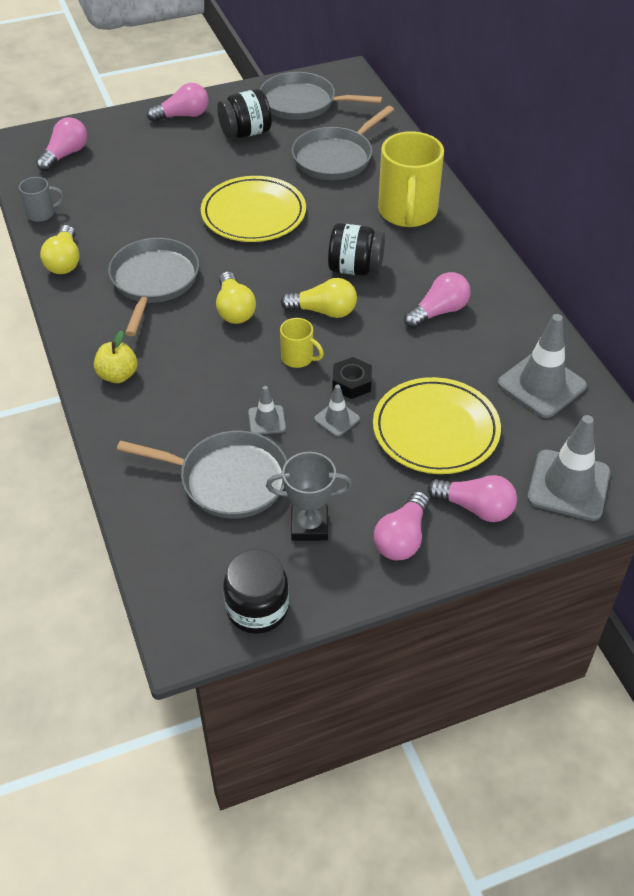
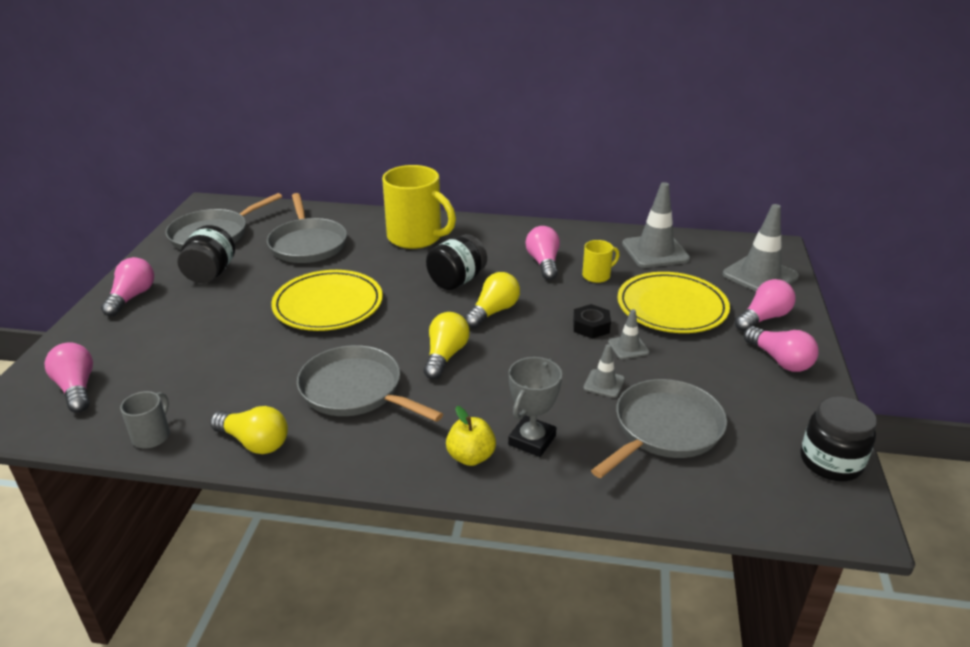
camera: 60 degrees left, 15 degrees down
(234, 309) = (445, 356): yellow light bulb -> yellow light bulb turned 90 degrees counterclockwise
(298, 358) = (539, 342): yellow mug -> yellow mug (597, 275)
(309, 526) = (745, 401): grey trophy -> grey trophy (532, 440)

